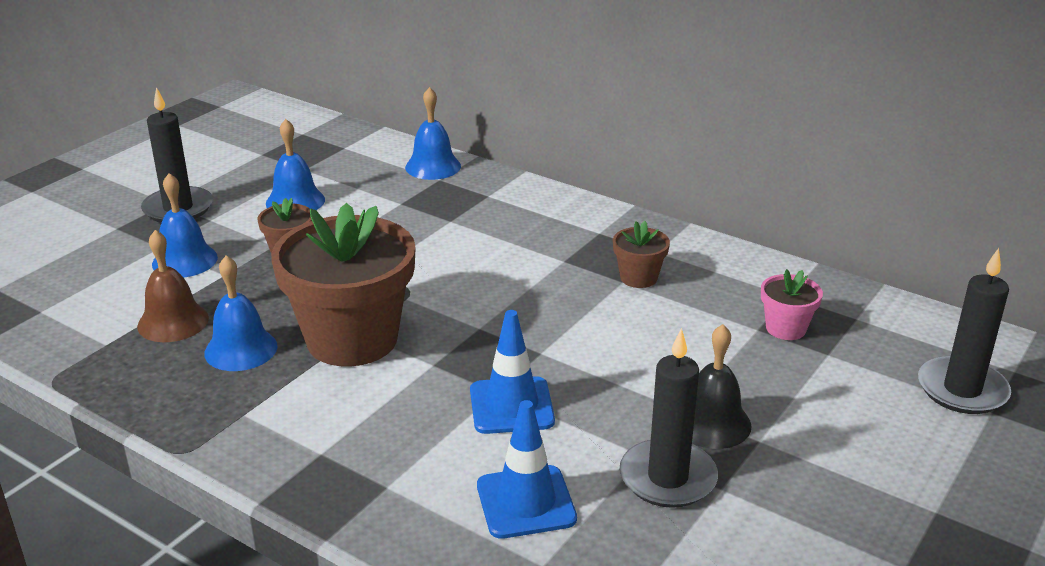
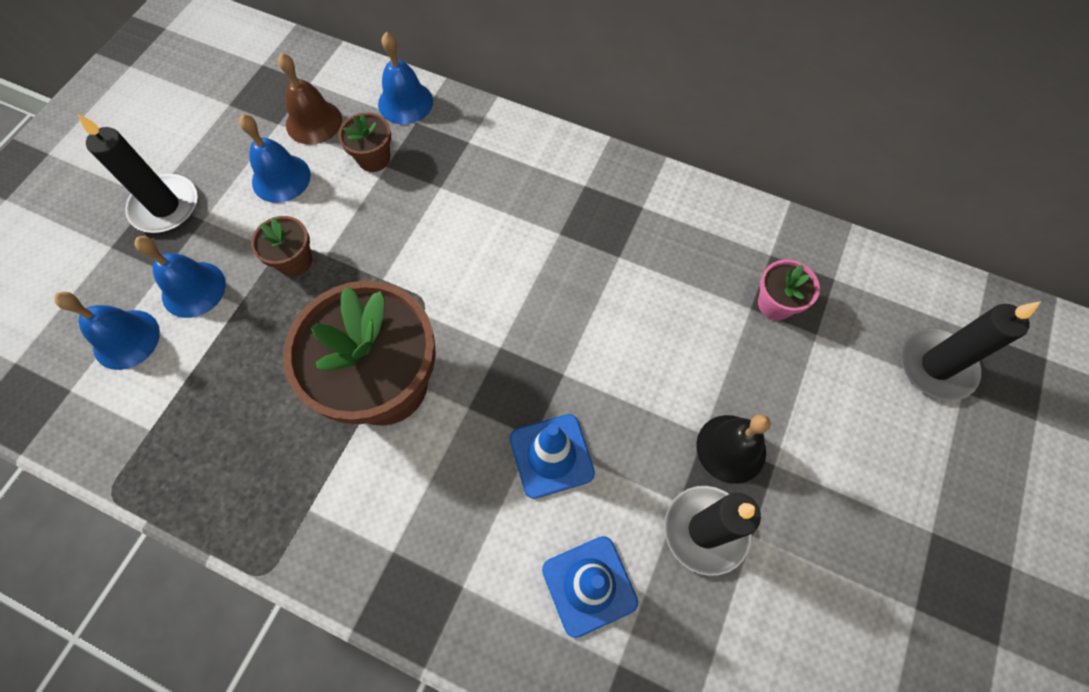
camera: 10 degrees left, 35 degrees up
(173, 322) = (206, 386): brown bell -> brown bell (314, 122)
(241, 349) = (282, 416): blue bell -> blue bell (126, 339)
(638, 278) = (633, 249): brown flower pot -> brown flower pot (374, 158)

